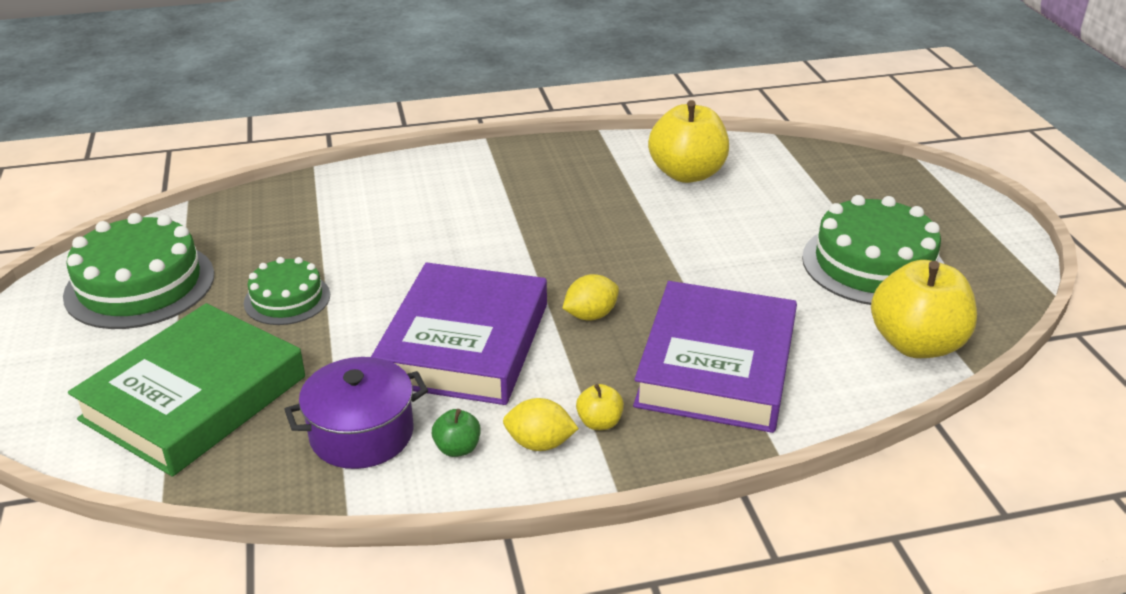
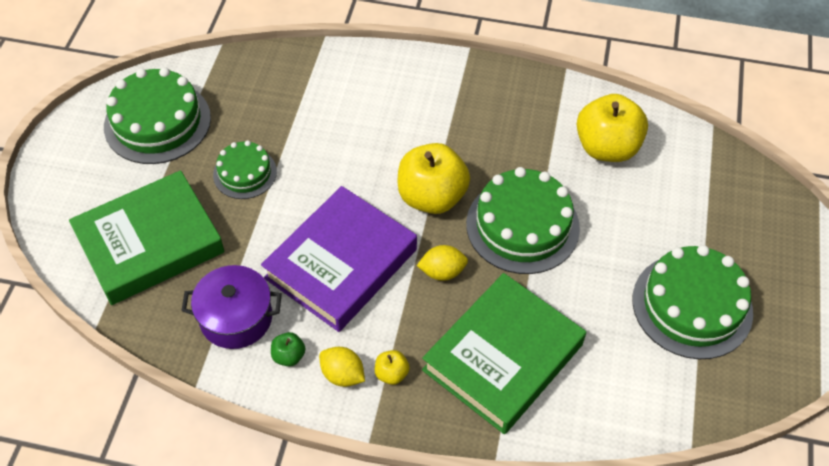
camera: 25 degrees right, 20 degrees up
(649, 253) = (522, 225): none -> green cake
(717, 366) = (503, 357): purple book -> green book
(916, 344) = (667, 399): yellow apple -> yellow apple (432, 197)

